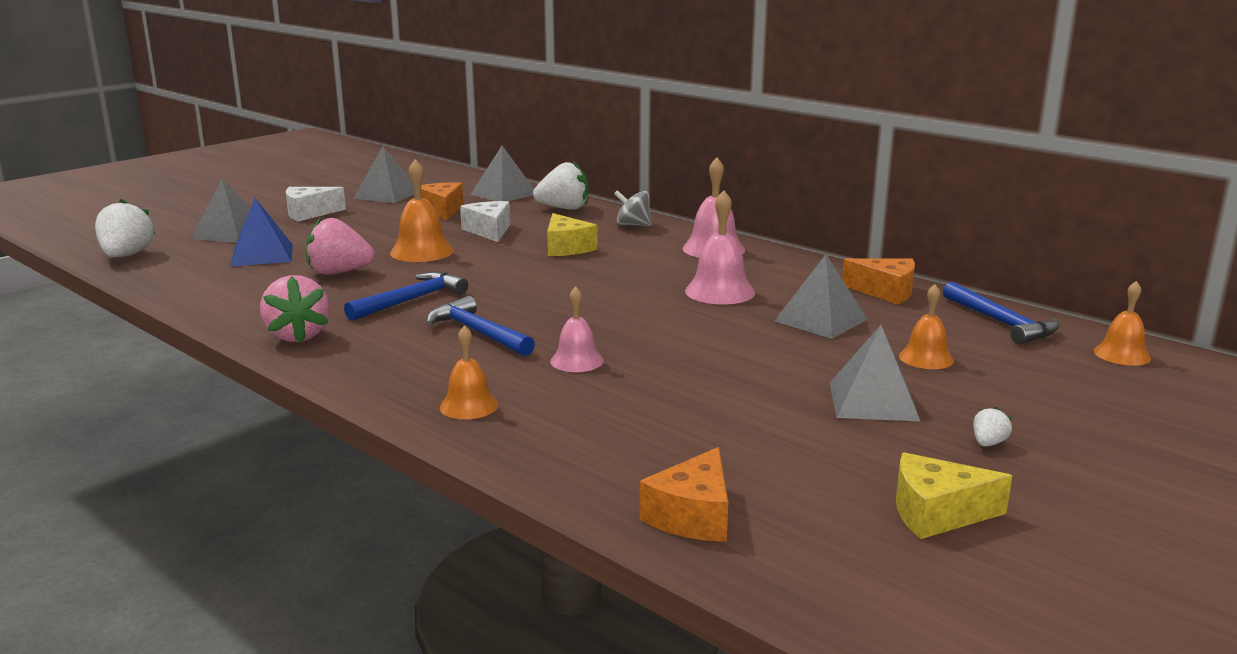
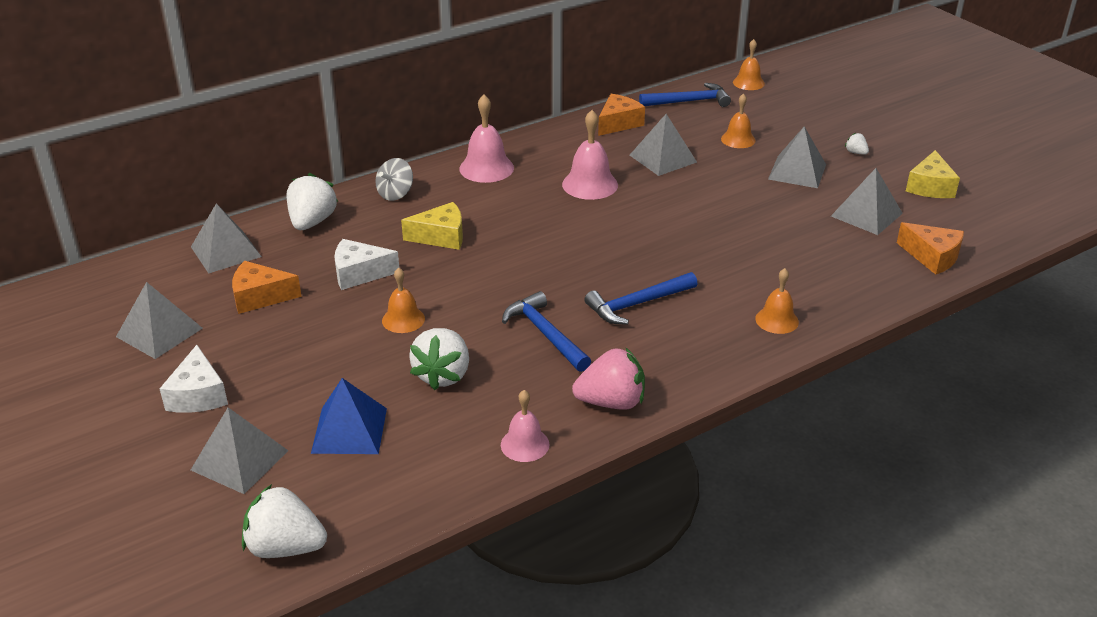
camera: 75 degrees left, 15 degrees up
(339, 272) = (443, 375): pink strawberry -> white strawberry
(422, 251) = (403, 319): orange bell -> orange bell, size x0.65
(576, 361) = (708, 265): pink bell -> pink bell (525, 444)
(787, 457) = (866, 214): none -> grey pyramid

